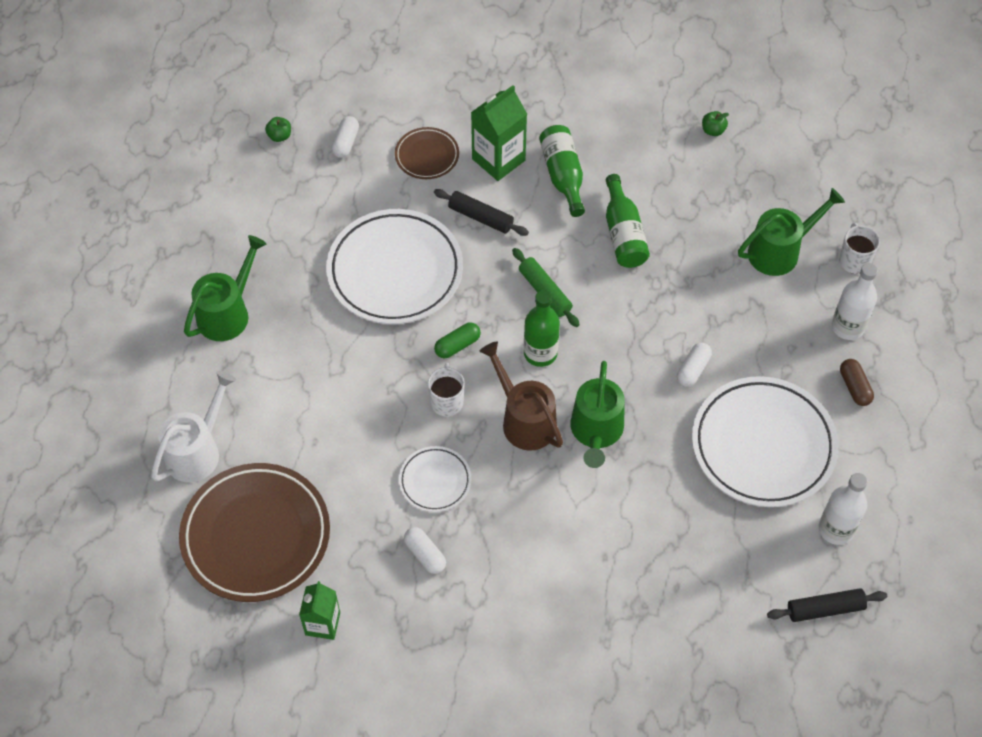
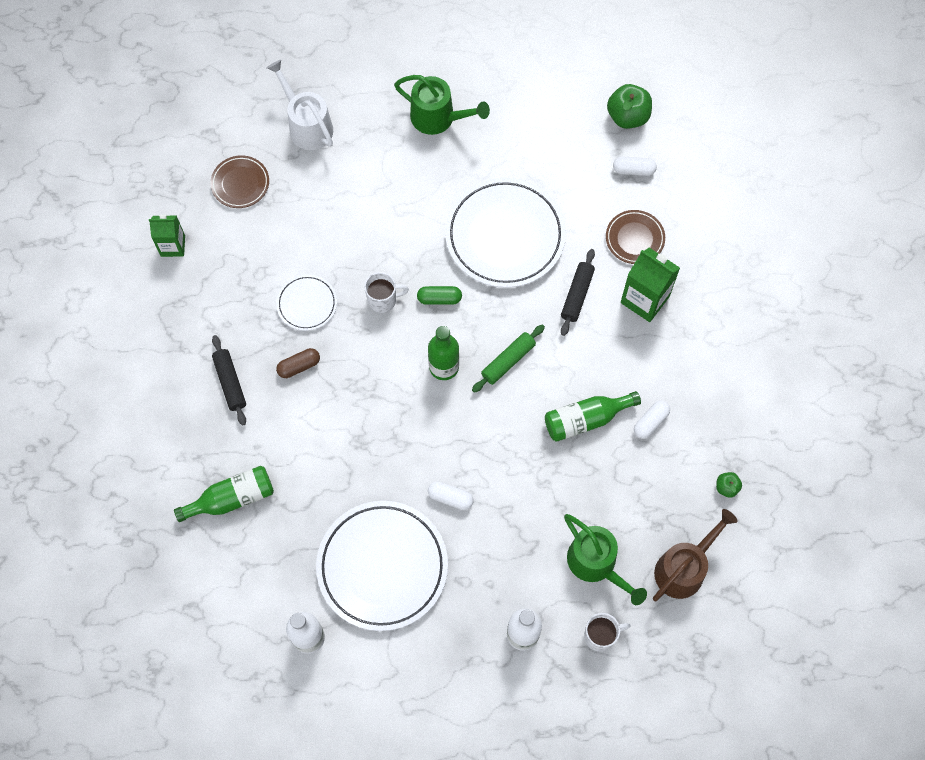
camera: 80 degrees right, 10 degrees up
(197, 451) = (307, 126): white watering can -> white watering can turned 150 degrees counterclockwise
(256, 535) = (240, 183): brown plate -> brown plate, size x0.49
(279, 136) = (627, 116): green apple -> green apple, size x1.93
(425, 554) = (240, 308): white capsule -> white capsule (650, 422)
(457, 345) = (439, 299): green capsule -> green capsule turned 45 degrees counterclockwise
(524, 420) = (375, 364): brown watering can -> brown watering can (683, 568)
(563, 176) = (639, 358): green bottle -> green bottle (232, 498)
(596, 431) = (373, 424): green watering can -> none
(825, 609) = (231, 633): black rolling pin -> black rolling pin (230, 382)
(854, 387) = (457, 645): brown capsule -> brown capsule (299, 366)

